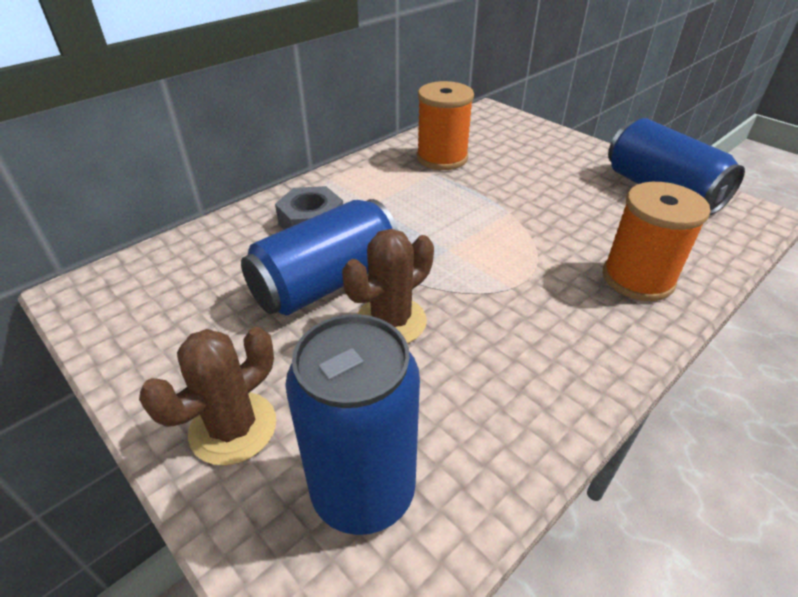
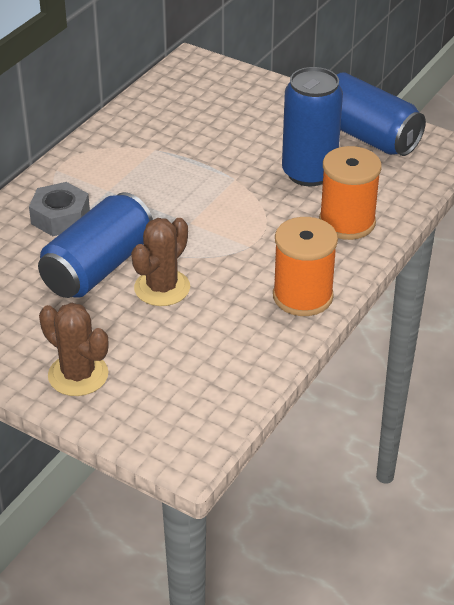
camera: 15 degrees left, 0 degrees up
(233, 428) = (78, 375): brown cactus -> brown cactus turned 75 degrees counterclockwise
(363, 491) = (180, 391): blue can -> blue can (309, 173)
(442, 158) = (158, 129): orange spool -> orange spool (302, 296)

